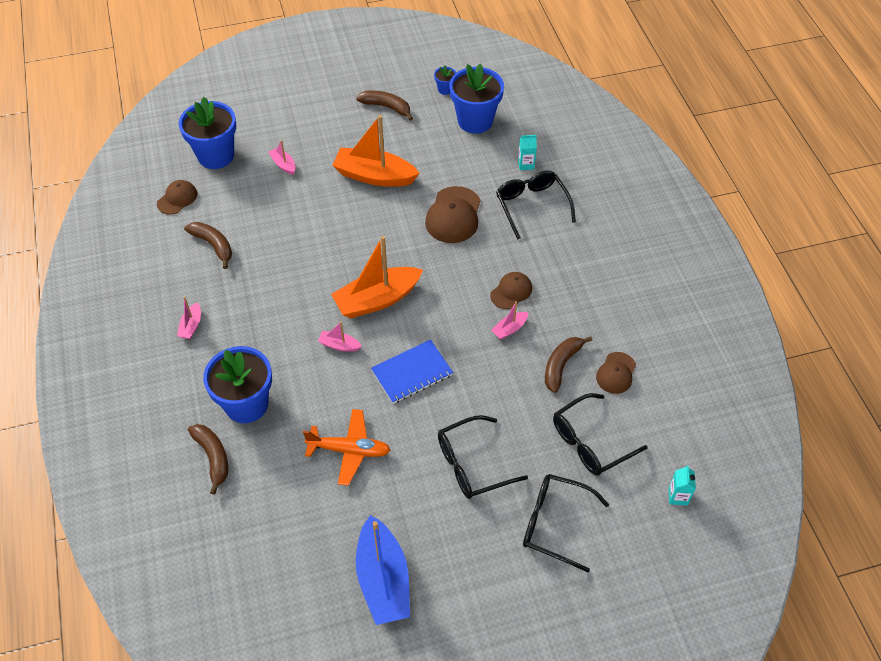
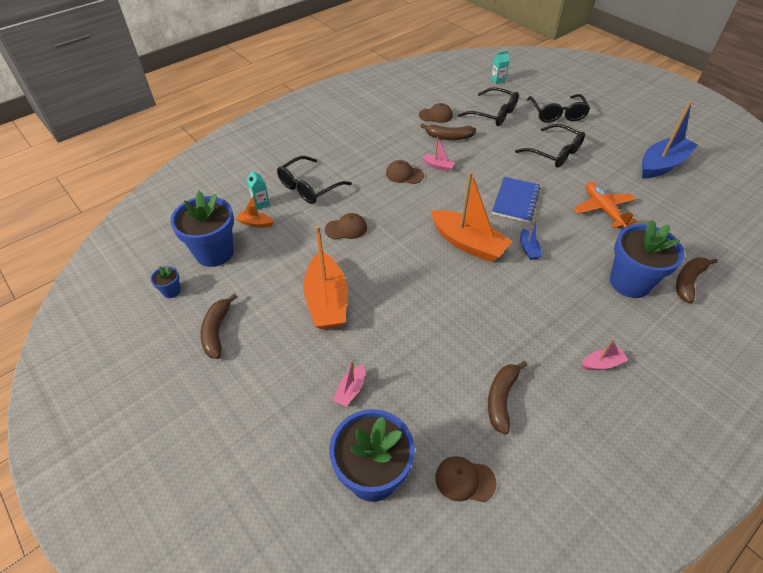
camera: 115 degrees left, 5 degrees down
(339, 345) = (528, 249): pink boat -> blue boat
(412, 373) = (515, 201): blue notebook -> blue notebook turned 75 degrees clockwise
(453, 215) = (346, 228): brown cap -> brown cap, size x0.61
(499, 154) = (255, 223): none -> orange boat

